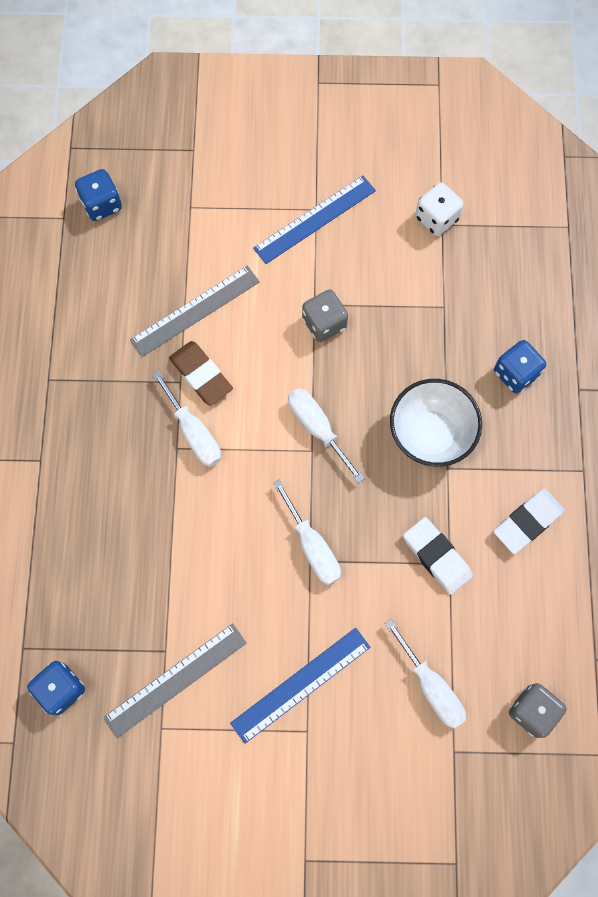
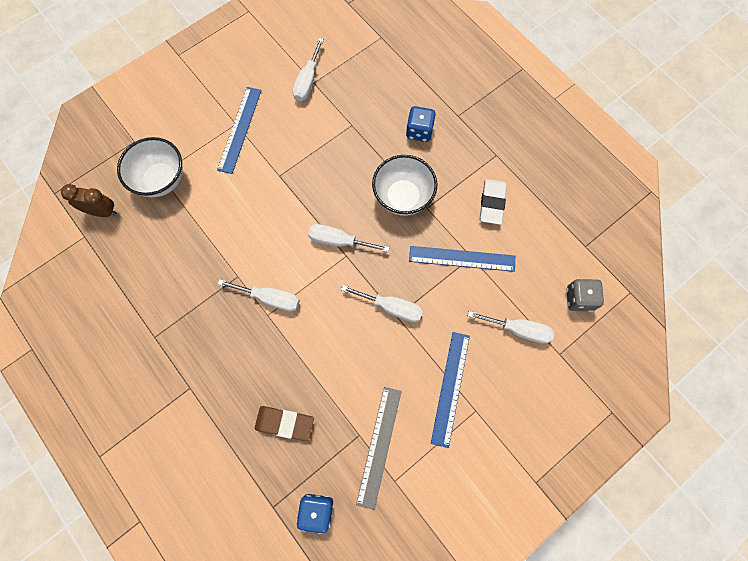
camera: 40 degrees left, 0 degrees up
(102, 204) = (102, 211): blue dice -> brown clock
(187, 215) = (161, 180): none -> white bowl
(195, 311) = (212, 230): grey ruler -> none
(201, 375) = (246, 263): brown eraser -> brown eraser (285, 423)
(324, 323) = (293, 181): grey dice -> none
(436, 218) = (308, 81): white dice -> white screwdriver
(437, 556) = (462, 258): white eraser -> blue ruler

